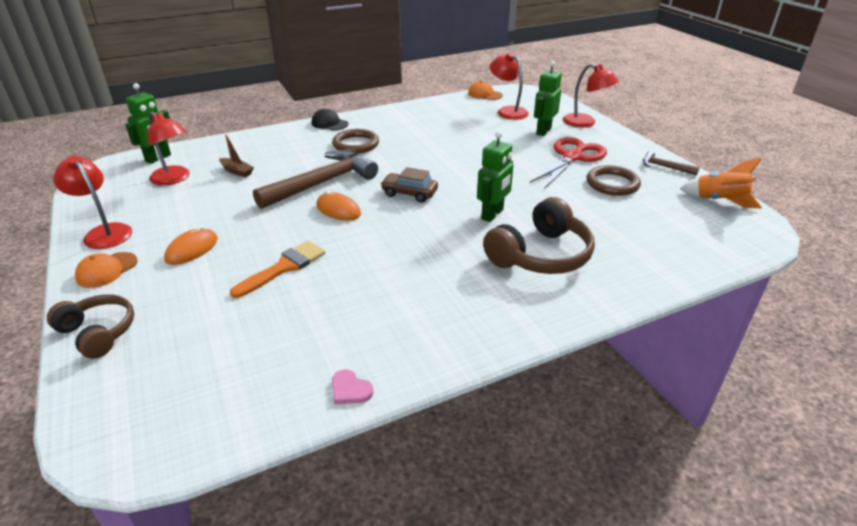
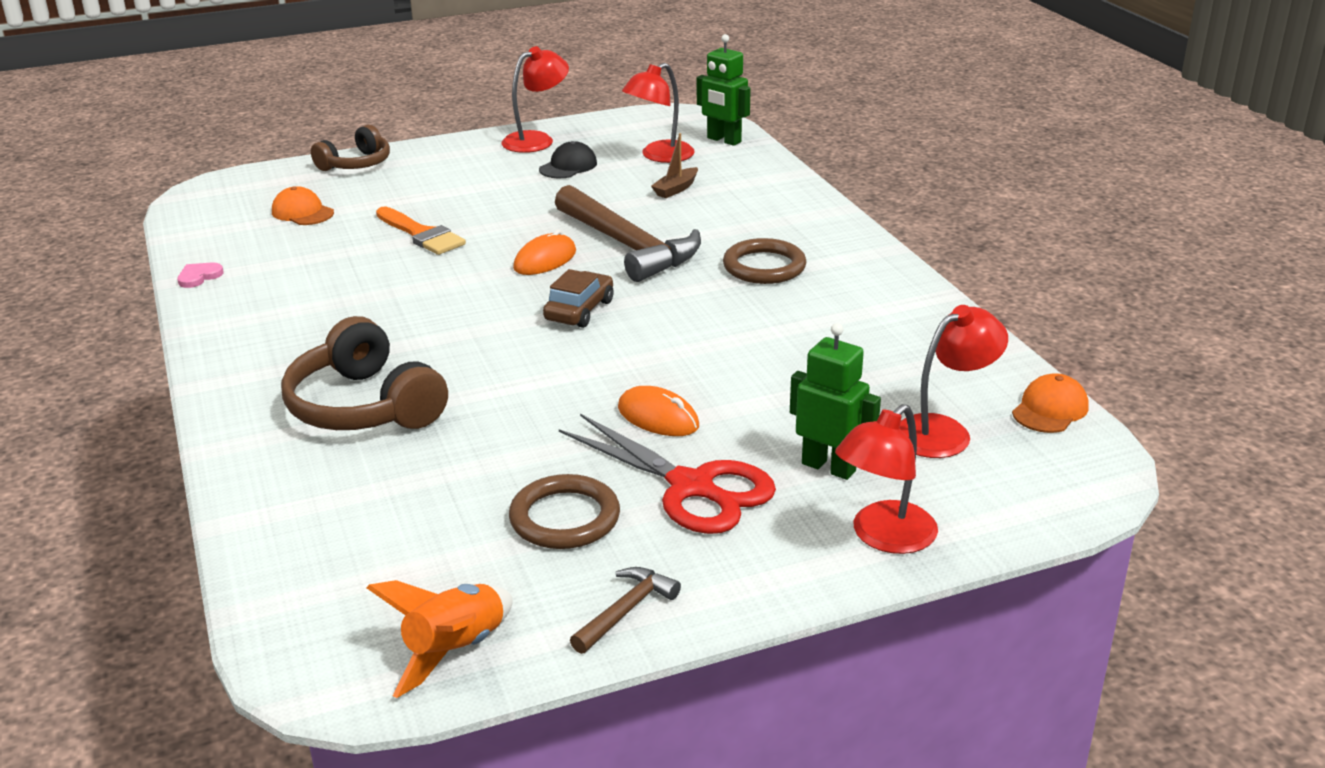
camera: 95 degrees right, 5 degrees down
(107, 270) = (459, 152): orange cap -> orange cap (302, 212)
(192, 249) = (482, 185): orange mouse -> orange mouse (658, 417)
(329, 123) = (853, 242): black cap -> black cap (568, 166)
(492, 214) = (492, 376): green robot -> none

